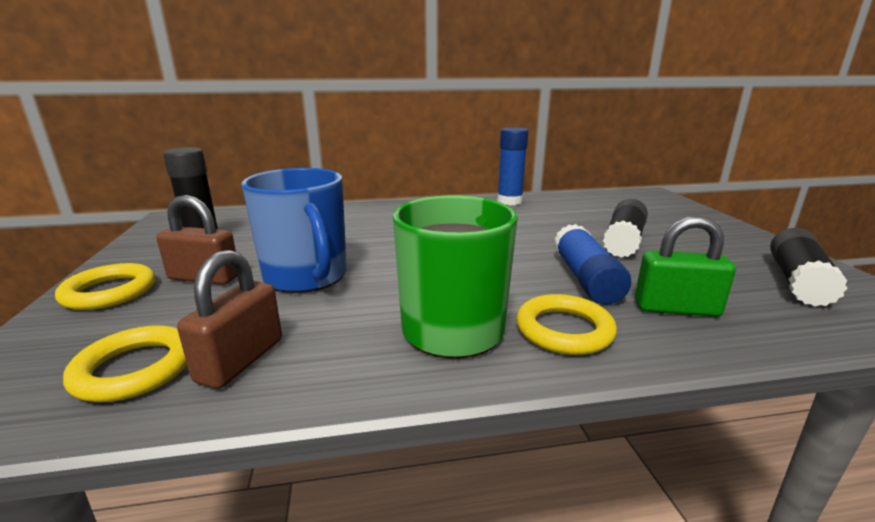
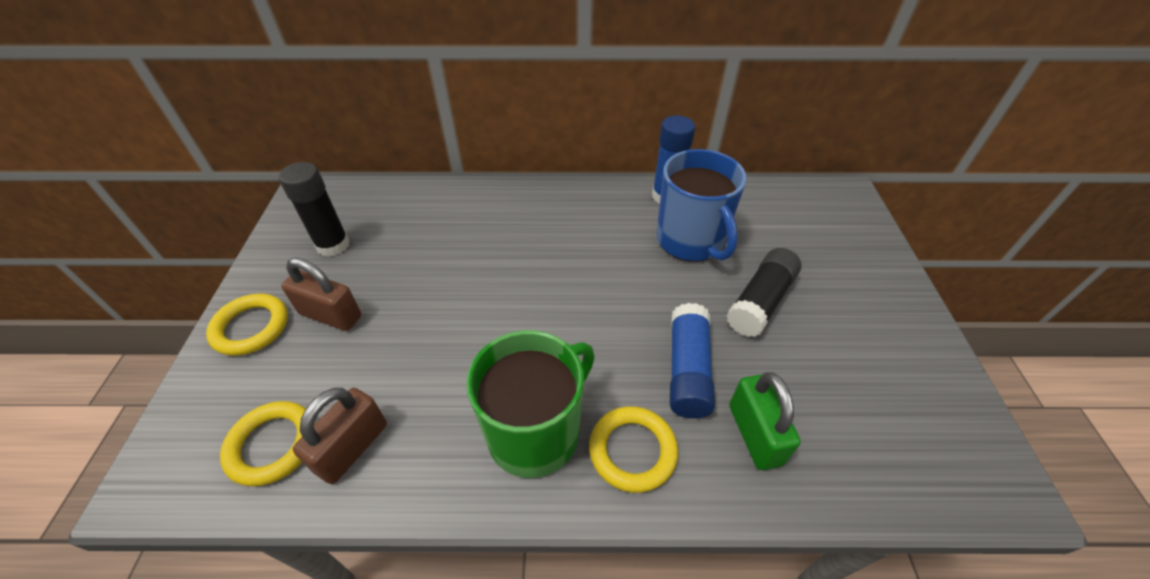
camera: 10 degrees right, 25 degrees up
(306, 276) = (421, 326): blue mug -> blue mug (690, 241)
(676, 308) = (754, 434): green padlock -> green padlock turned 60 degrees clockwise
(797, 281) = (910, 407): black glue stick -> none

